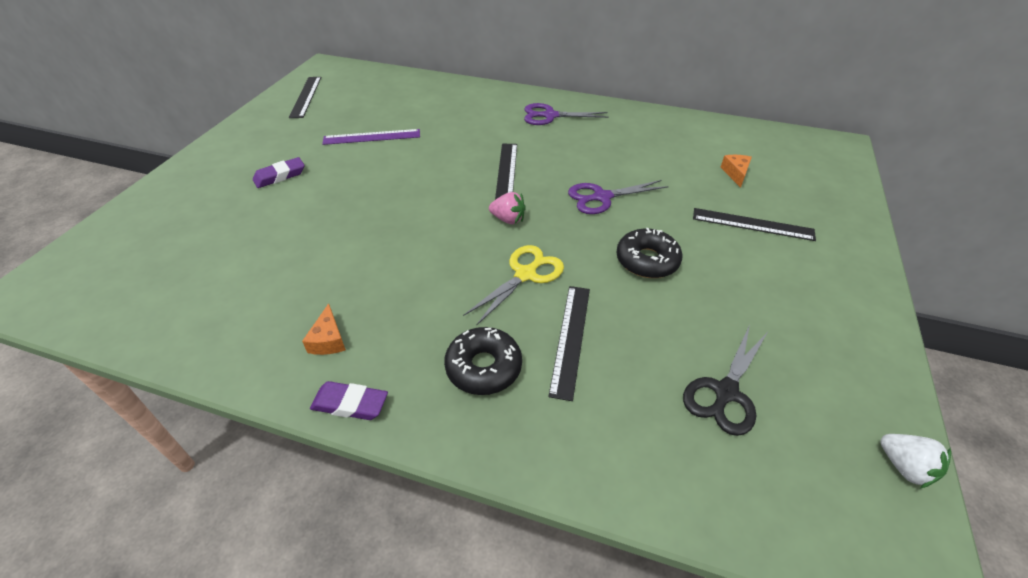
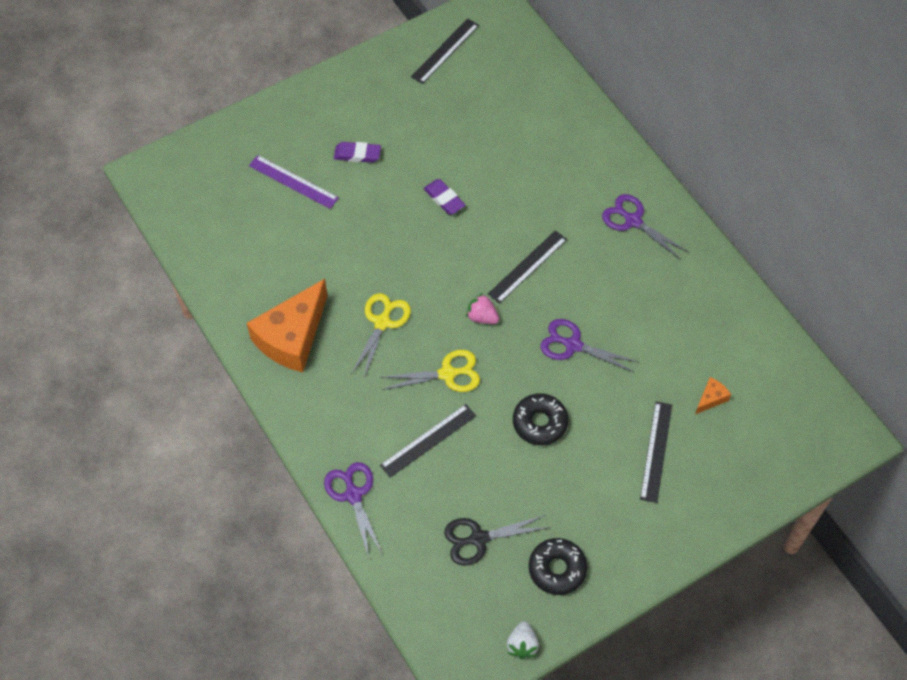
camera: 40 degrees right, 15 degrees up
(328, 340) = (292, 337): orange cheese -> orange cheese, size x2.43
(350, 404) = (275, 390): purple eraser -> purple eraser (444, 199)
(372, 137) = (458, 149): purple ruler -> purple ruler (293, 182)
(419, 273) = (382, 323): none -> yellow scissors
(483, 367) = (361, 421): black donut -> black donut (557, 569)
(508, 219) = (482, 317): pink strawberry -> pink strawberry turned 150 degrees clockwise
(553, 451) = (353, 495): none -> purple scissors
(752, 224) = (656, 451): black ruler -> black ruler turned 45 degrees clockwise

